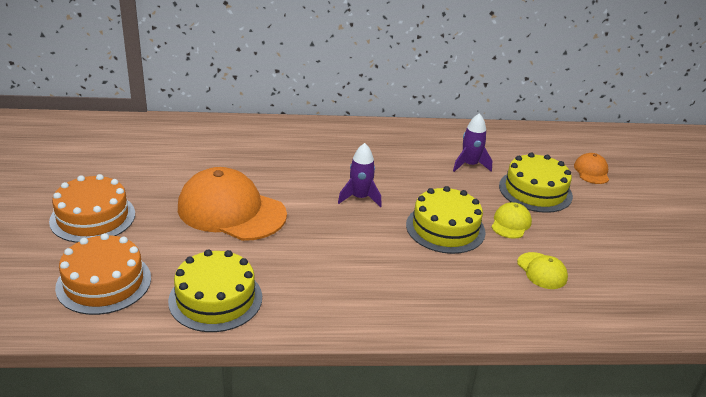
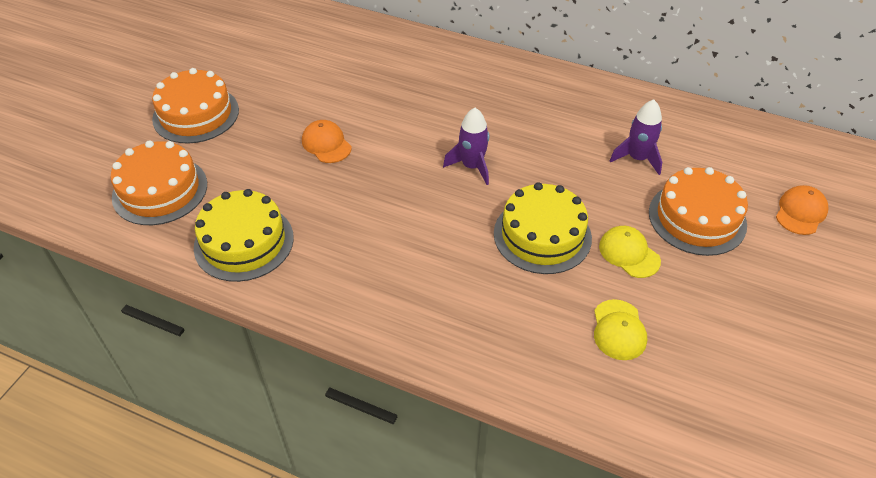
camera: 30 degrees right, 15 degrees up
(231, 211) = (326, 144): orange cap -> orange cap, size x0.46
(511, 223) = (629, 253): yellow cap -> yellow cap turned 90 degrees counterclockwise
(535, 191) = (697, 218): yellow cake -> orange cake

